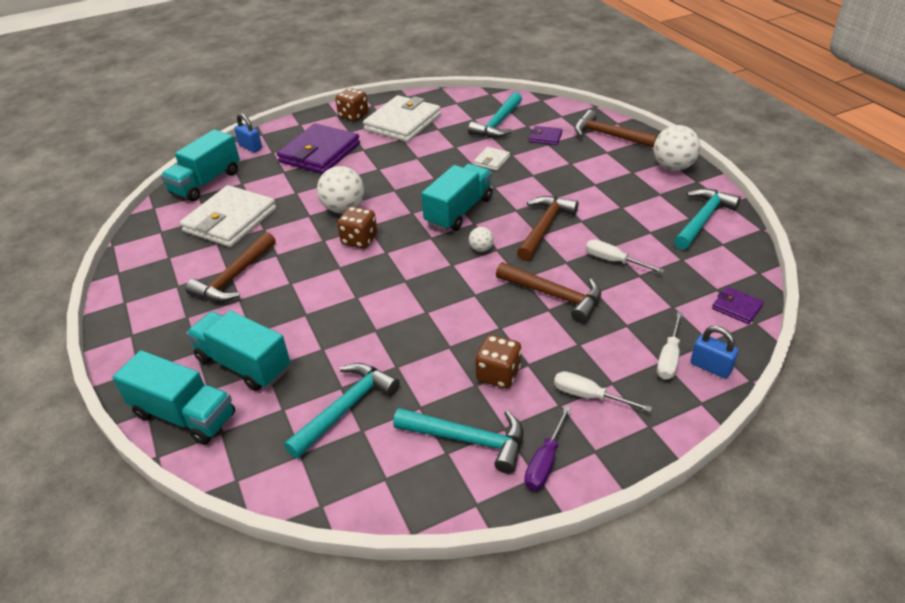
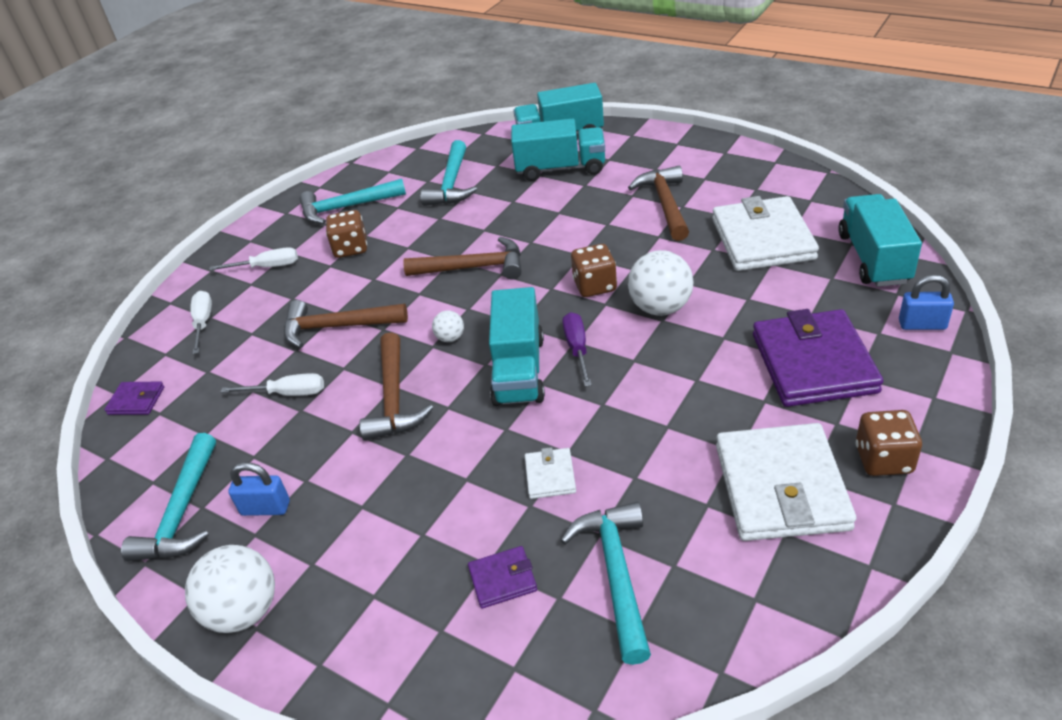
camera: 150 degrees right, 0 degrees up
(545, 462) = (284, 220): purple screwdriver -> purple screwdriver (577, 349)
(608, 135) = (389, 648): brown hammer -> brown hammer (473, 267)
(710, 367) = (163, 332): blue padlock -> blue padlock (265, 508)

